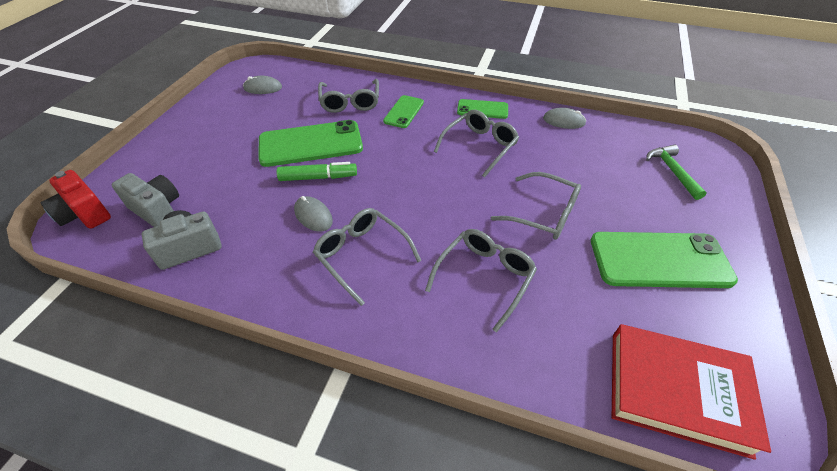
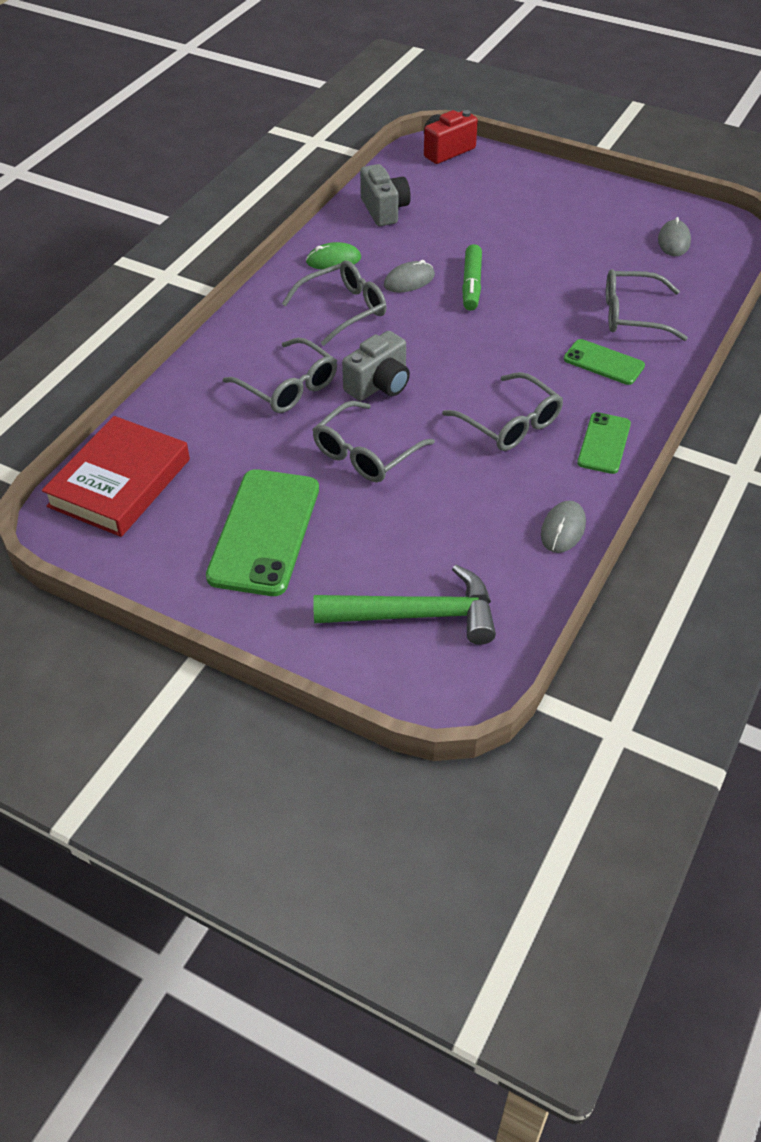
camera: 100 degrees right, 0 degrees up
(157, 210) = (442, 188): grey camera -> grey camera (379, 385)
(279, 276) = (333, 260): none -> green mouse
(310, 144) = (537, 280): green phone -> none
(672, 171) = (417, 615): green hammer -> green hammer, size x1.57

